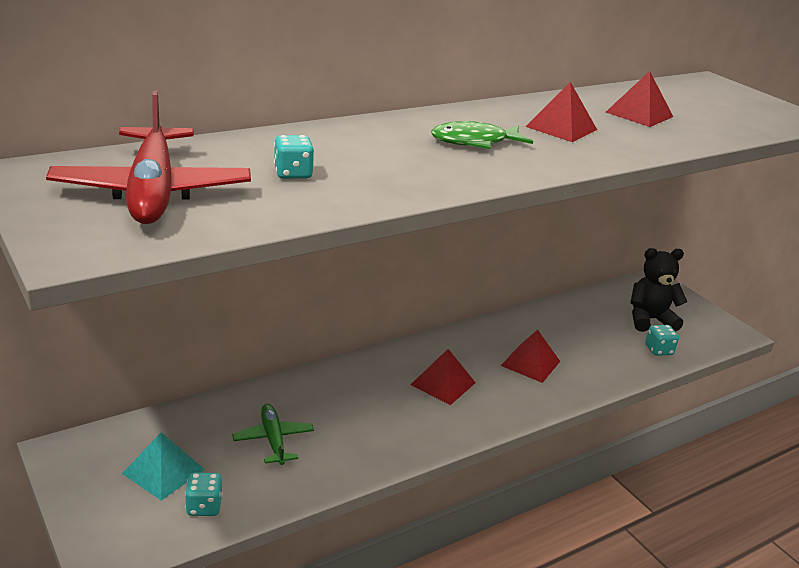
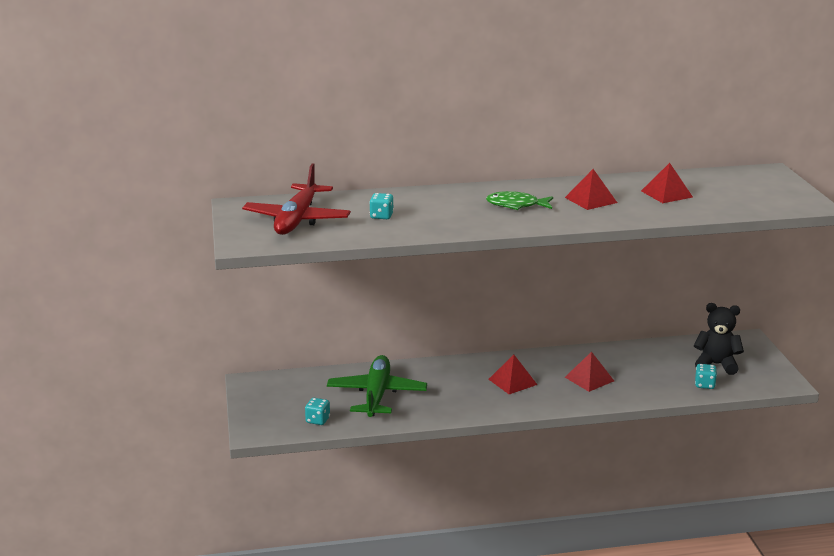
camera: 25 degrees right, 5 degrees down
(163, 471) = (302, 400): turquoise pyramid -> none
(273, 440) = (376, 395): green plane -> green plane, size x1.85

